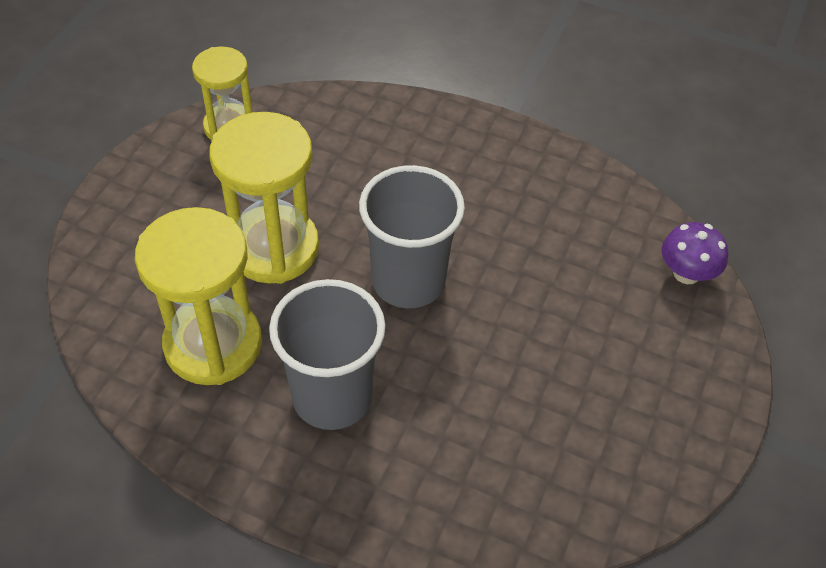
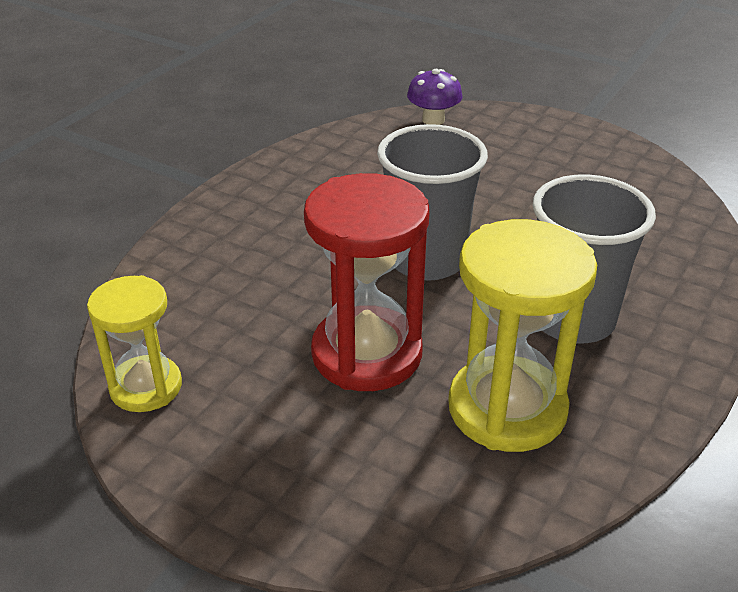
camera: 80 degrees left, 15 degrees down
(273, 248) = (366, 354): yellow hourglass -> red hourglass

